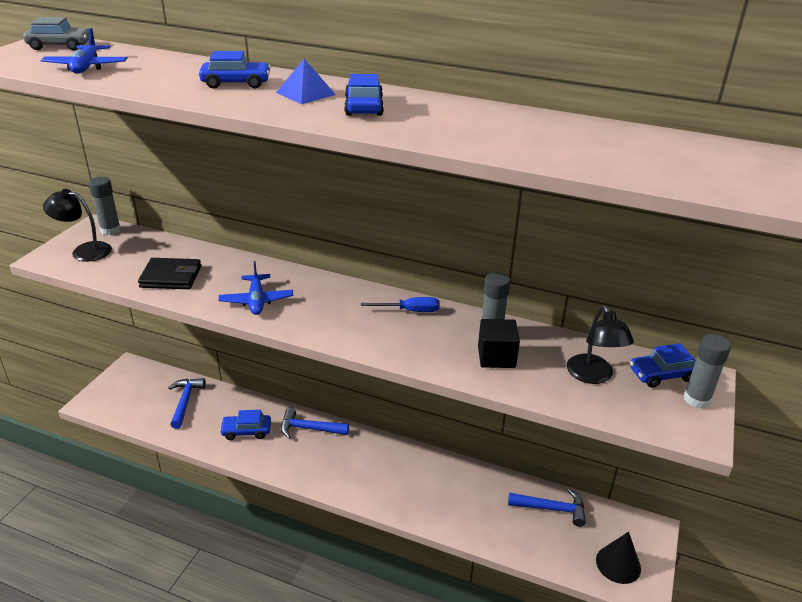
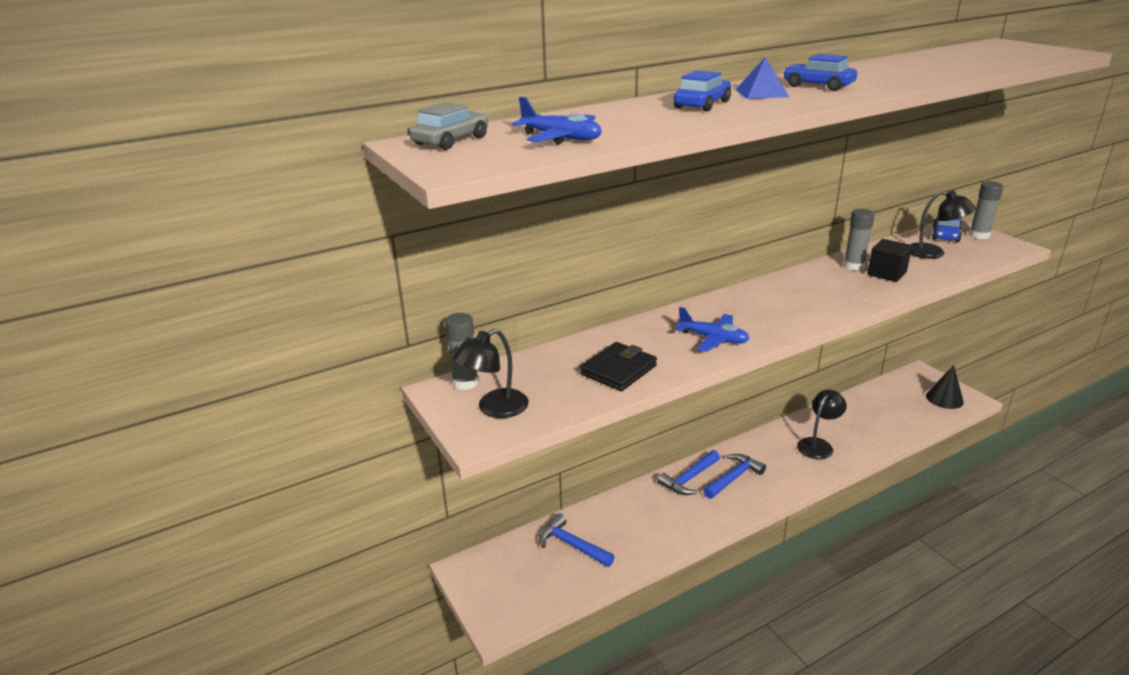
camera: 50 degrees left, 5 degrees down
(246, 431) = (658, 518): blue car -> none
(410, 311) = (794, 283): blue screwdriver -> none
(431, 490) = (818, 445): none -> black lamp
(552, 509) = (876, 401): blue hammer -> blue hammer (734, 477)

